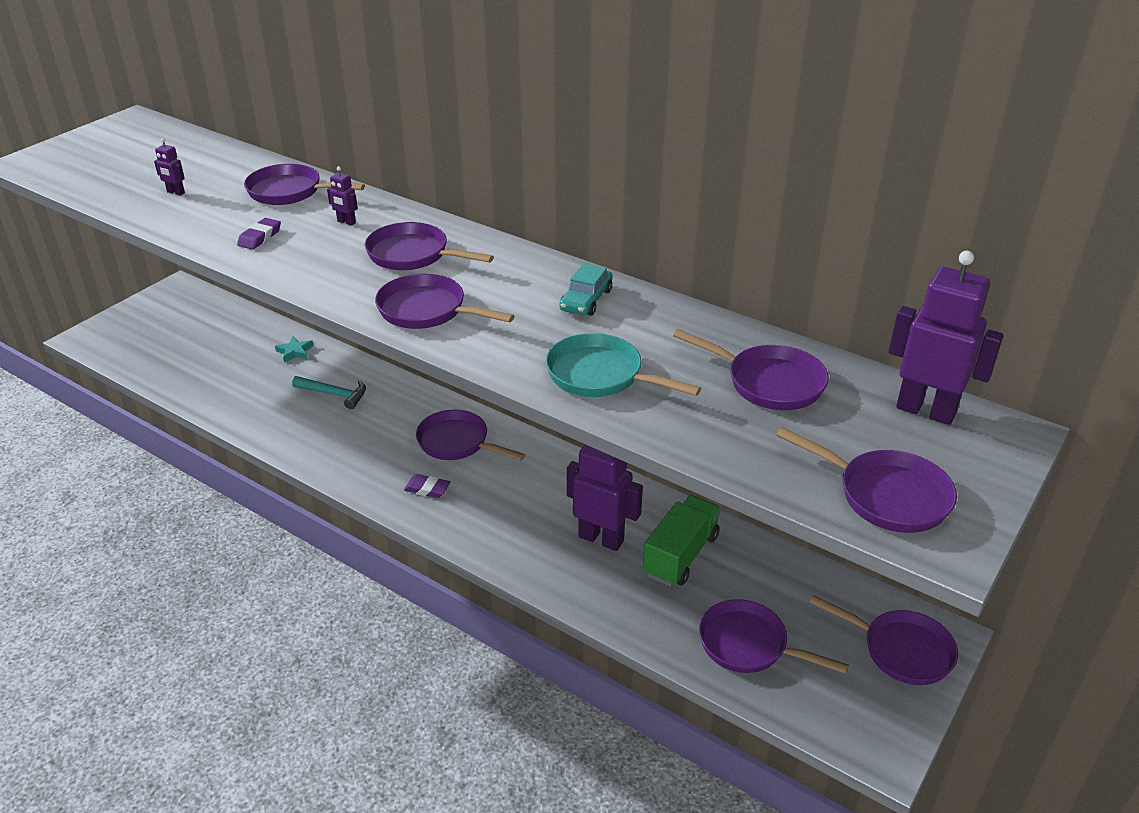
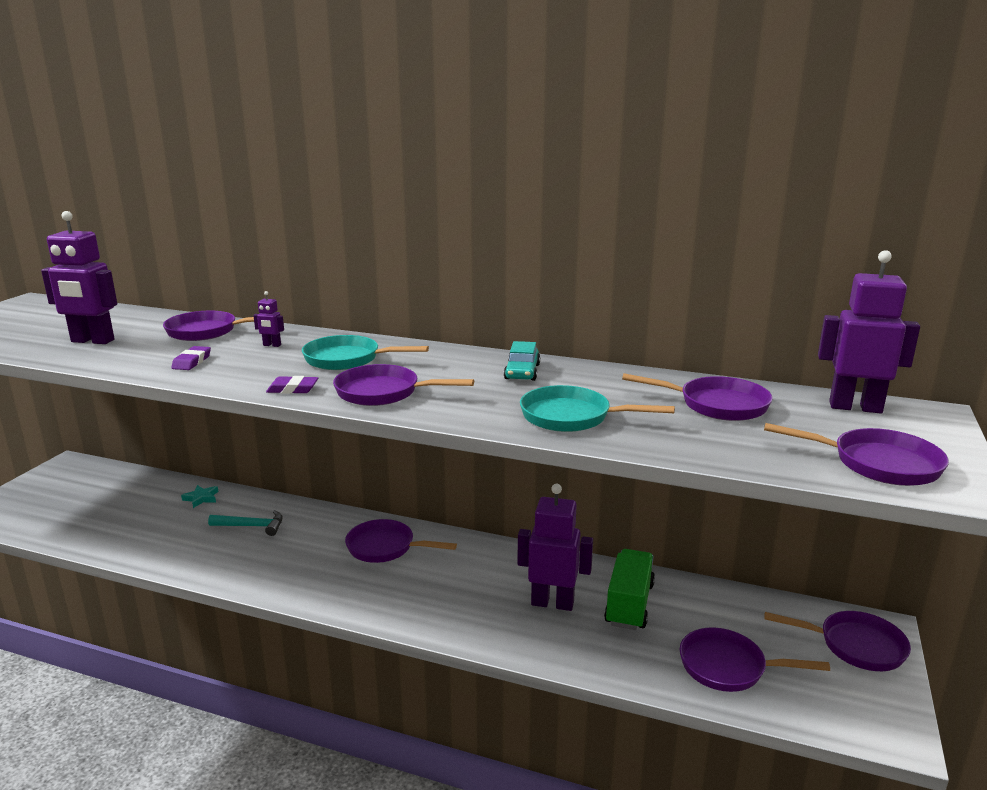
camera: 15 degrees left, 15 degrees down
(175, 192) = (92, 341): purple robot -> purple robot, size x2.34
(413, 255) = (347, 359): purple pan -> turquoise pan
(427, 489) = (371, 589): purple eraser -> purple eraser (292, 389)

